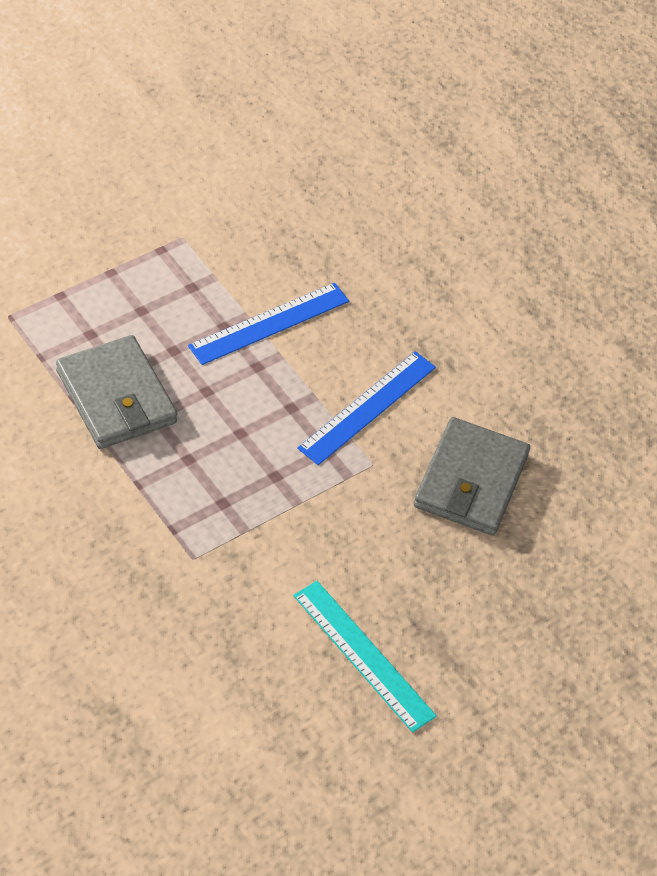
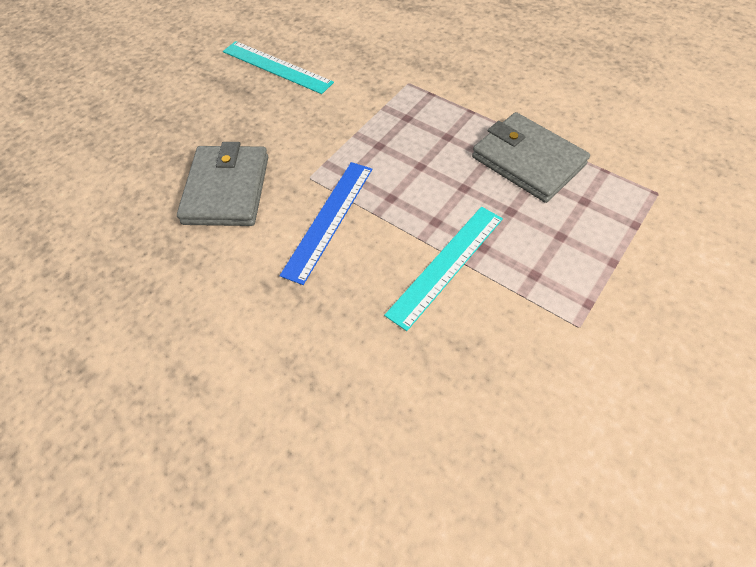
camera: 170 degrees right, 5 degrees up
(269, 324) = (446, 264): blue ruler -> turquoise ruler

